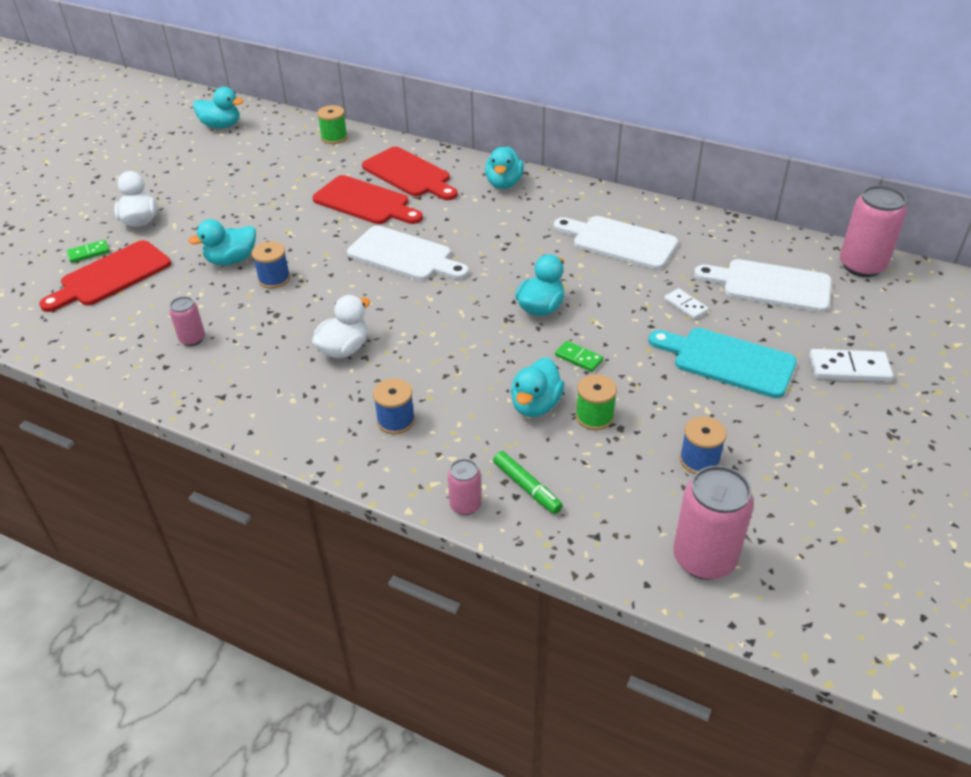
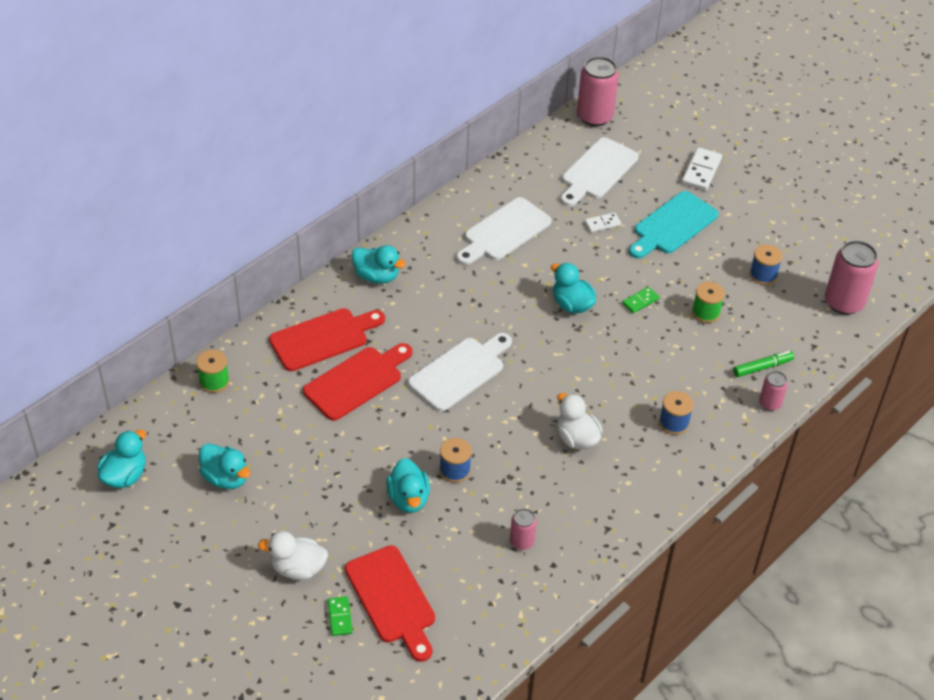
camera: 75 degrees left, 5 degrees up
(535, 405) = (683, 340): turquoise duck -> turquoise duck (226, 478)

